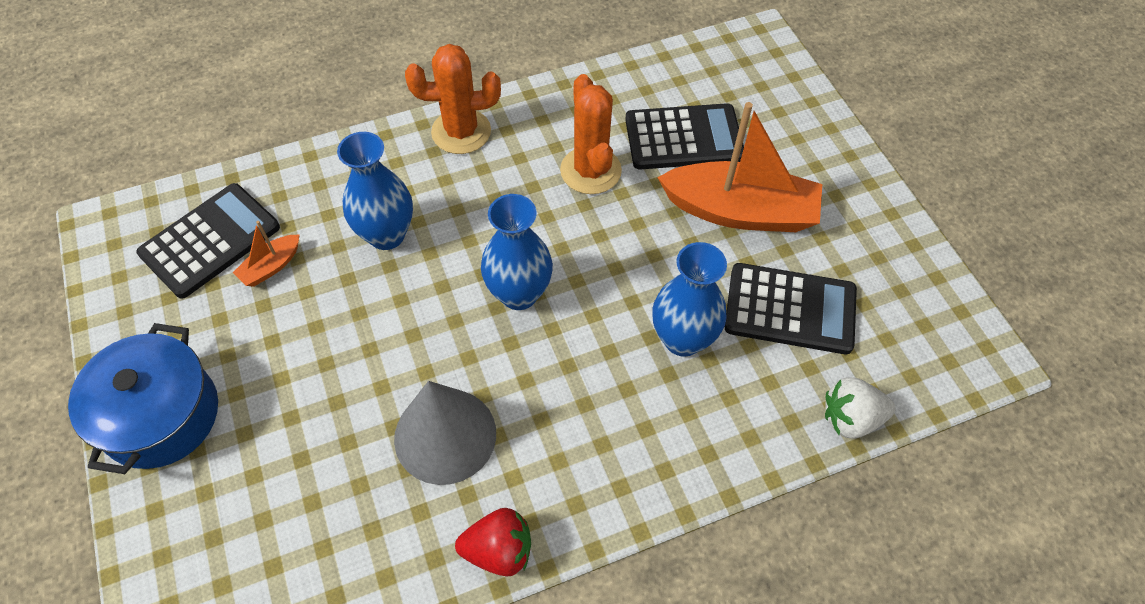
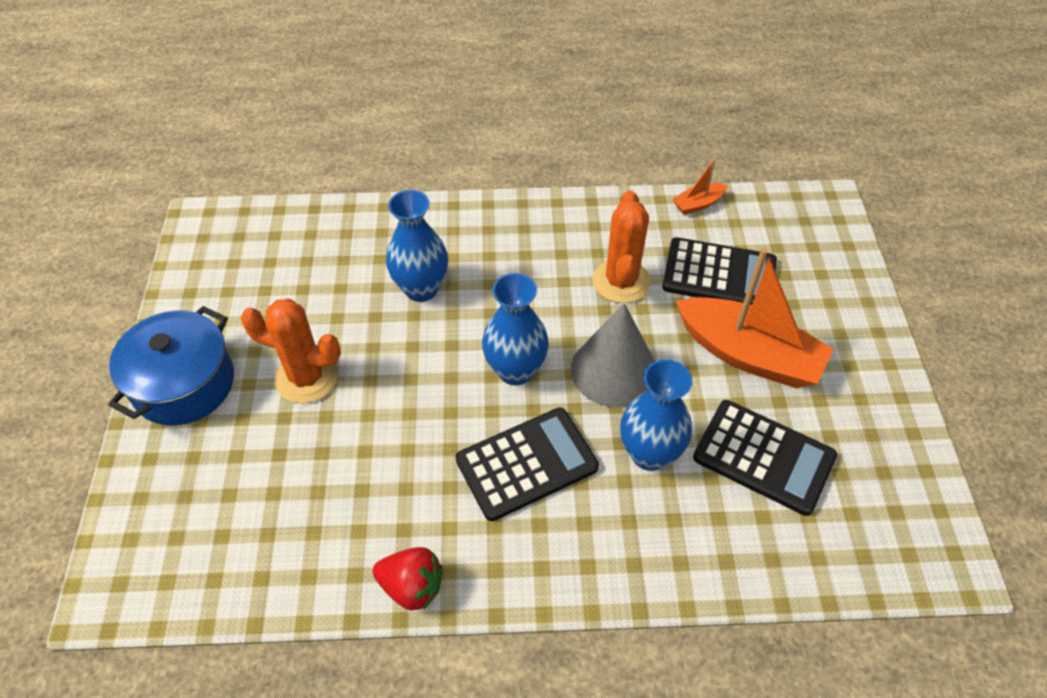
camera: 20 degrees right, 5 degrees down
(210, 240) = (277, 255): black calculator -> black calculator (526, 463)
(271, 266) = (317, 289): orange boat -> orange boat (698, 204)
(445, 435) = (404, 472): grey cone -> grey cone (614, 370)
(461, 132) = (518, 219): orange cactus -> orange cactus (307, 377)
(850, 418) = (786, 576): white strawberry -> none

